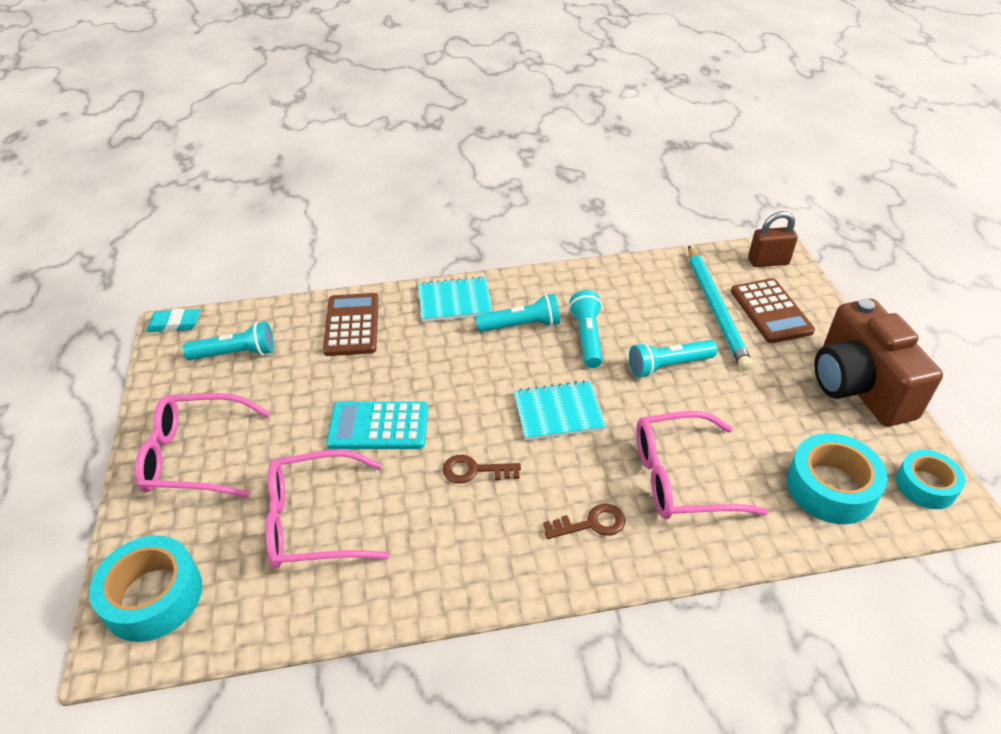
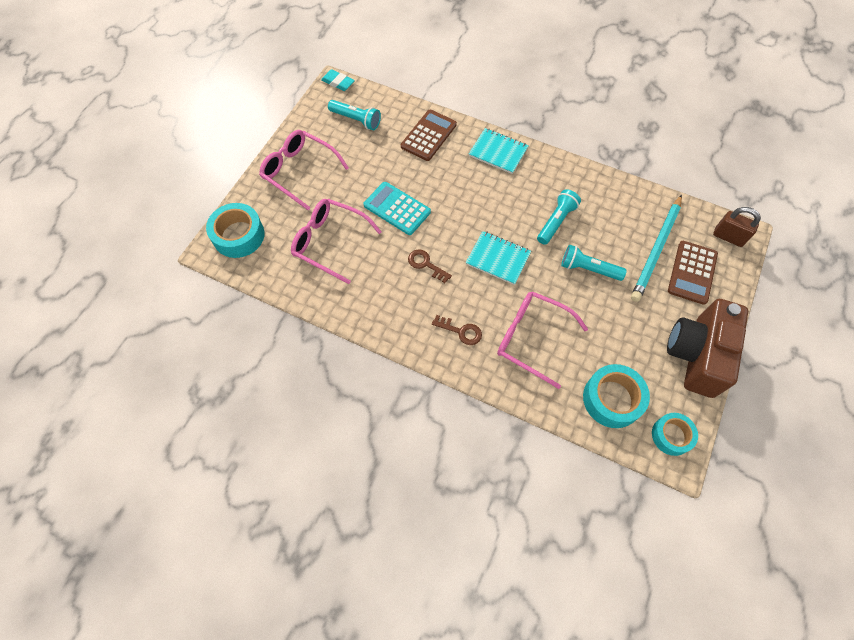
camera: 35 degrees right, 20 degrees up
(521, 325) = (524, 191): turquoise flashlight -> none

